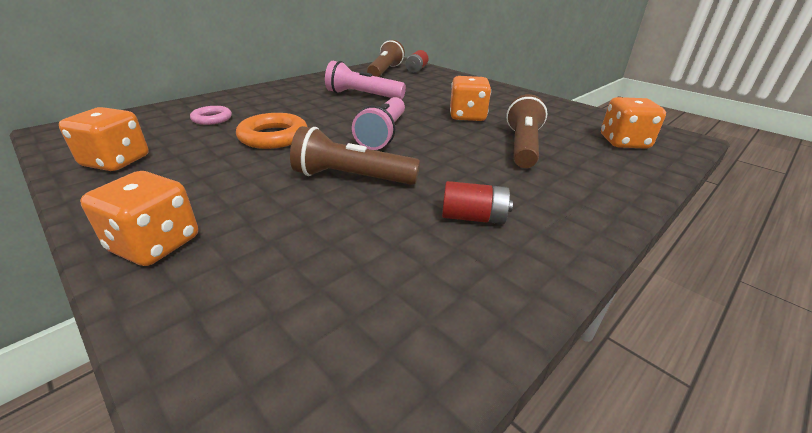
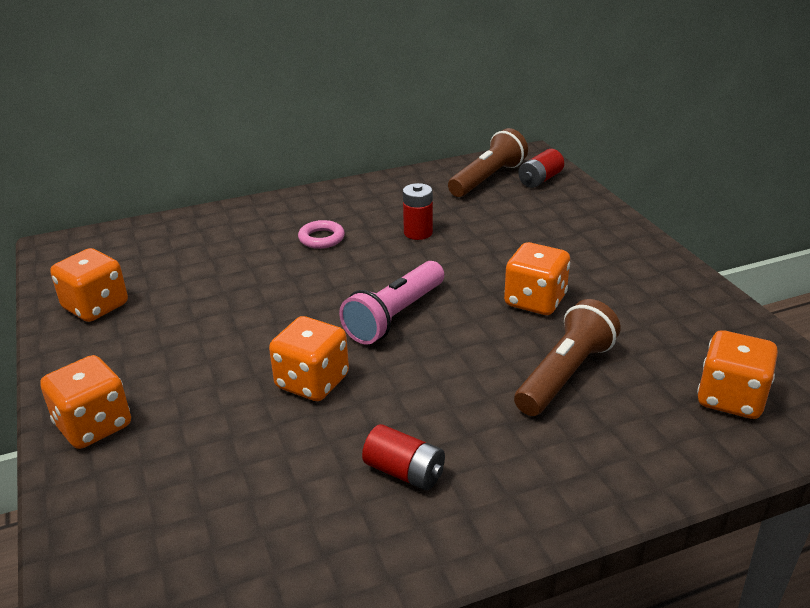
camera: 25 degrees right, 0 degrees up
(212, 119) = (212, 252): pink ring -> pink ring (321, 238)
(273, 137) = (264, 296): orange ring -> none
(352, 177) = (312, 382): brown flashlight -> orange dice
(362, 95) = (418, 233): pink flashlight -> red battery

